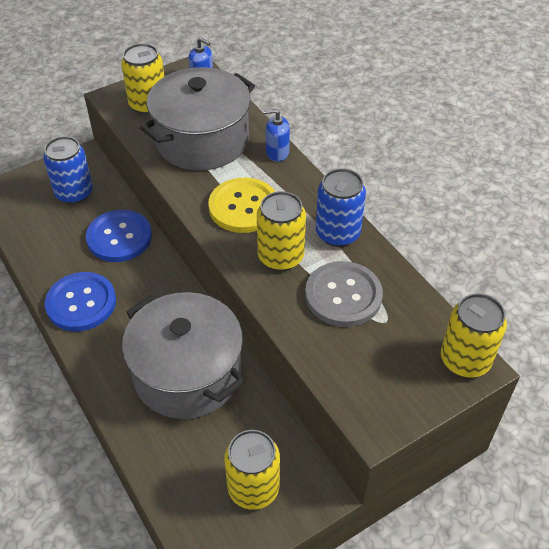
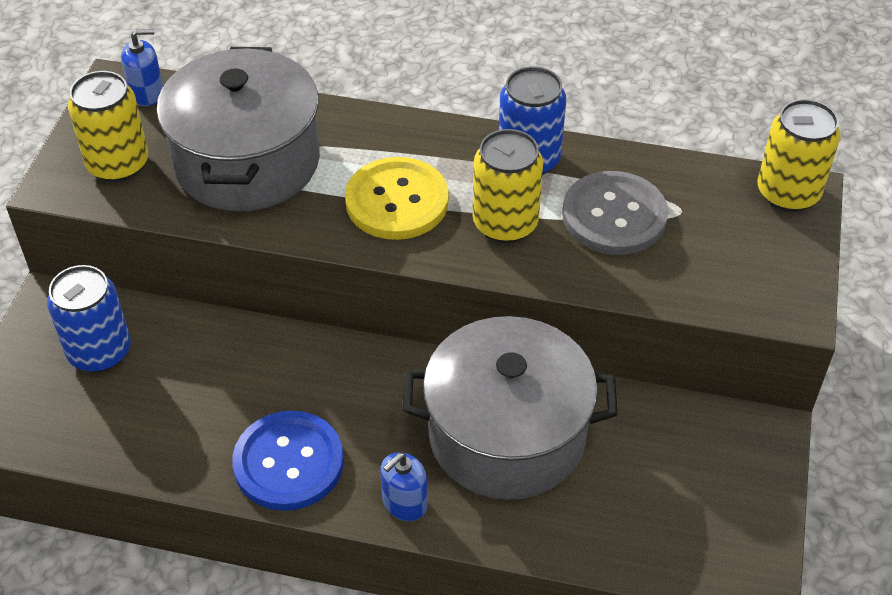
camera: 45 degrees left, 0 degrees up
(119, 237) = (232, 359): blue button -> none
(253, 488) = (709, 482): yellow can -> none
(277, 152) = (352, 119): blue soap dispenser -> blue soap dispenser (404, 503)

